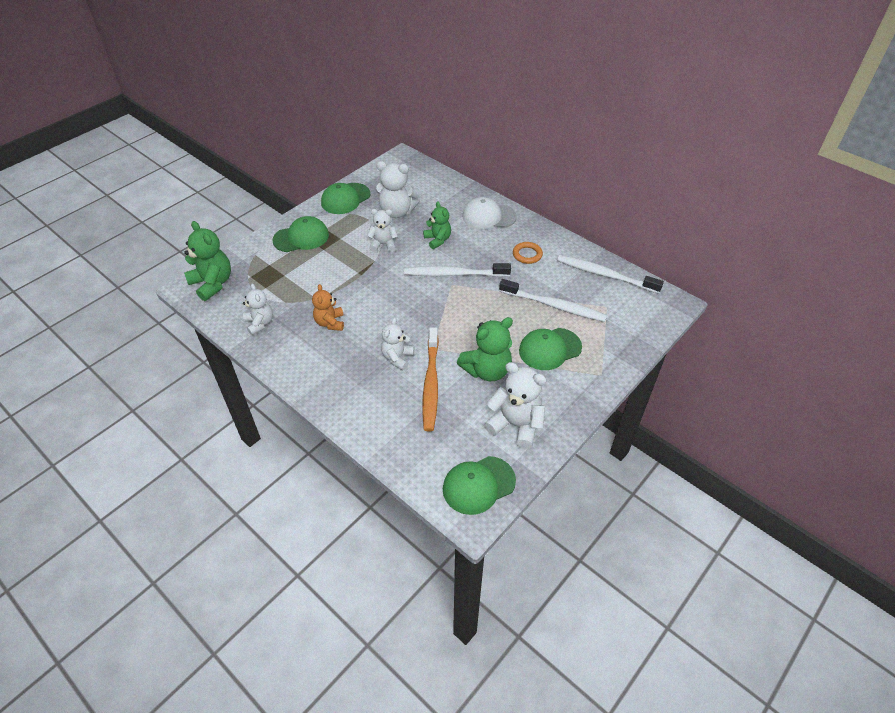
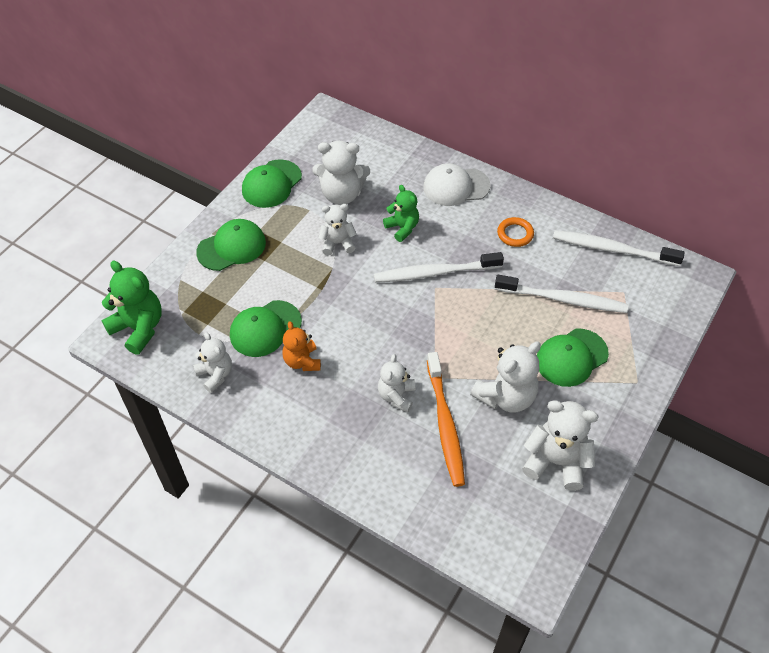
camera: 10 degrees left, 5 degrees up
(478, 485) = (532, 544): green cap -> green cap (265, 329)
(487, 370) = (506, 396): green teddy bear -> white teddy bear

